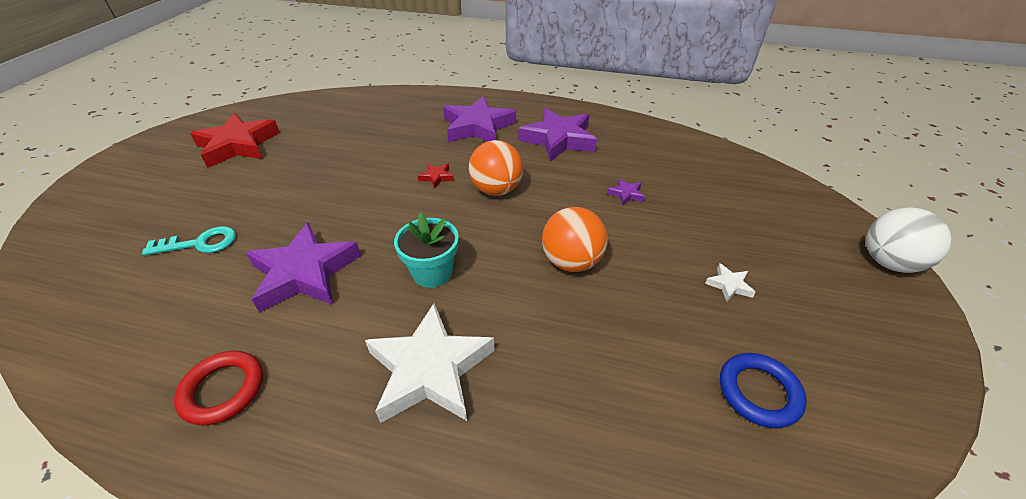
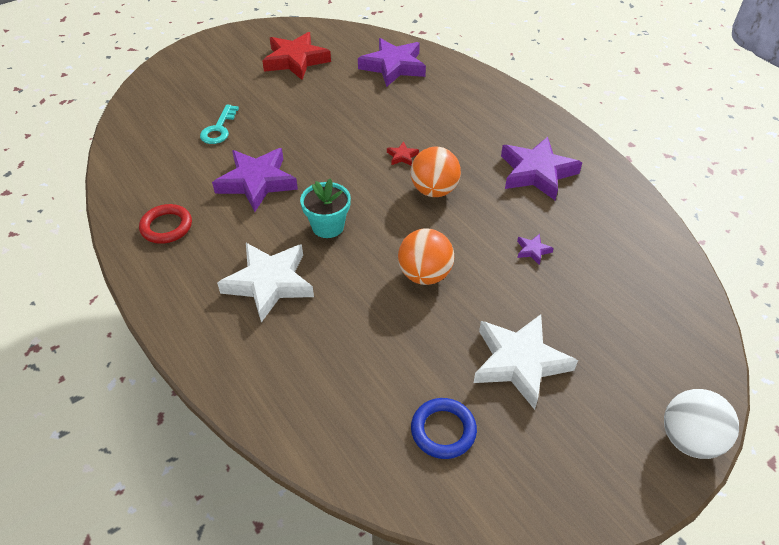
camera: 40 degrees right, 5 degrees up
(200, 243) = (219, 129): turquoise key -> turquoise key turned 75 degrees clockwise
(478, 127) = (481, 126): purple star -> purple star (393, 66)
(729, 285) = (520, 362): white star -> white star, size x2.43

